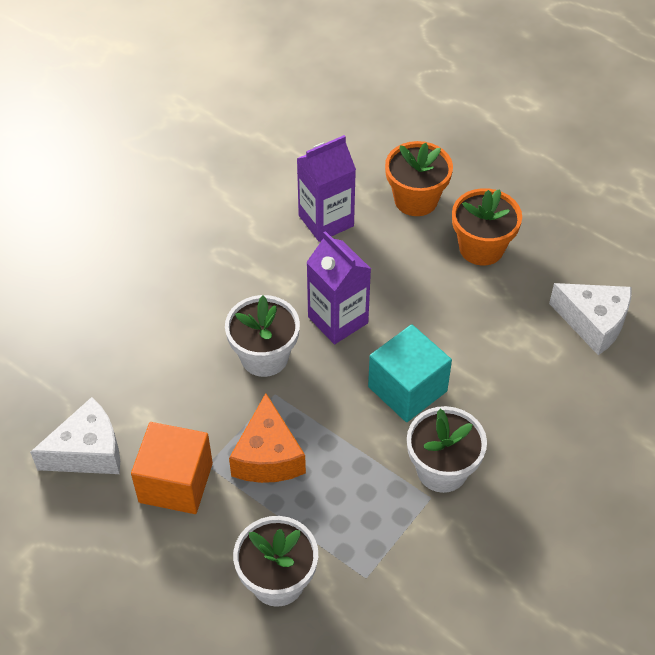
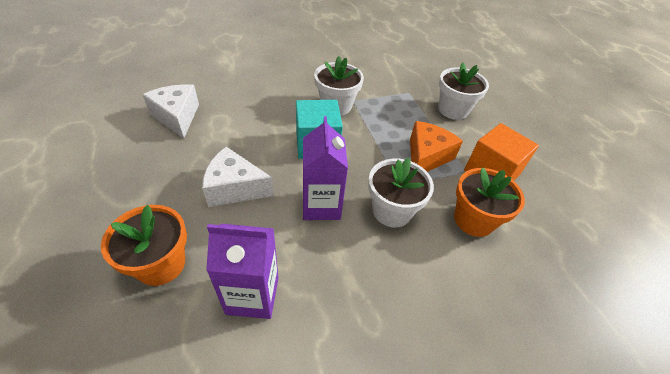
camera: 150 degrees left, 5 degrees down
(88, 451) = (549, 219): white cheese -> white cheese (235, 188)
(481, 248) = (171, 193): orange flower pot -> orange flower pot (473, 220)

